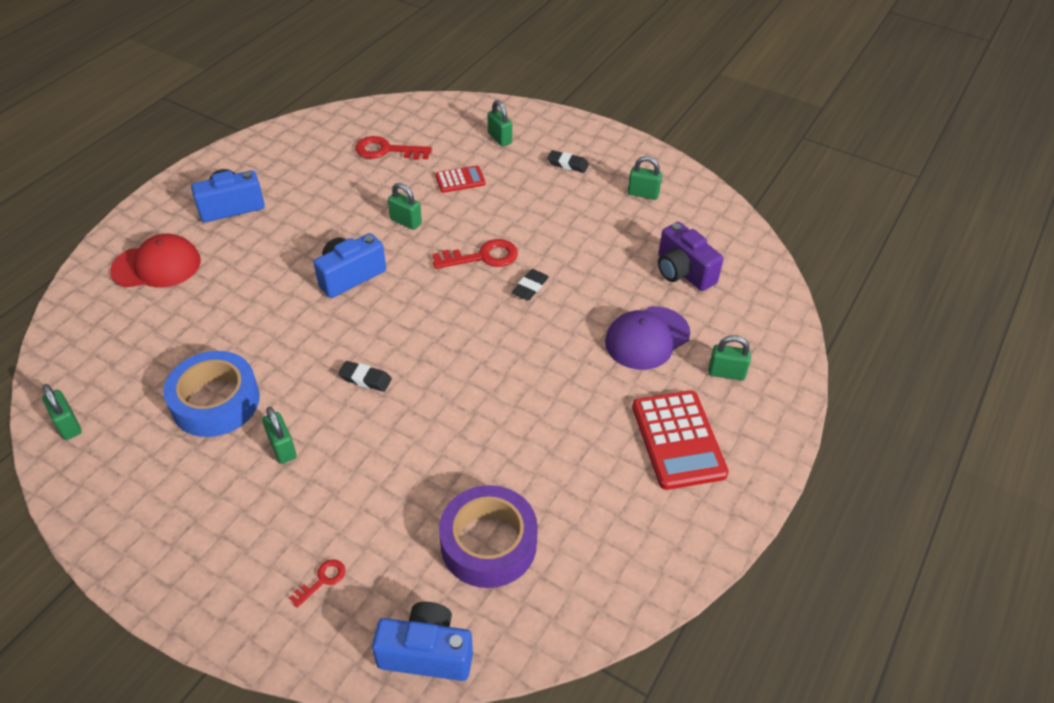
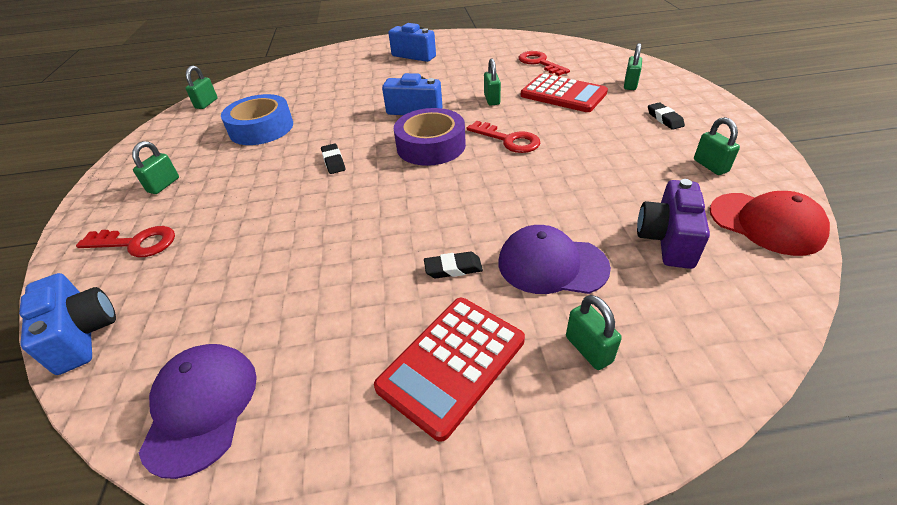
camera: 55 degrees right, 5 degrees down
(157, 266) = (344, 63): red cap -> red cap (766, 223)
(282, 448) = (244, 167): green padlock -> green padlock (163, 185)
(322, 580) = (136, 243): red key -> red key, size x1.87
(460, 180) = (563, 94): red calculator -> red calculator, size x1.83
(488, 543) = (219, 304): purple tape -> purple tape (431, 146)
(530, 287) = (512, 174): black eraser -> black eraser (453, 268)
(590, 591) = (201, 407): none -> purple cap

